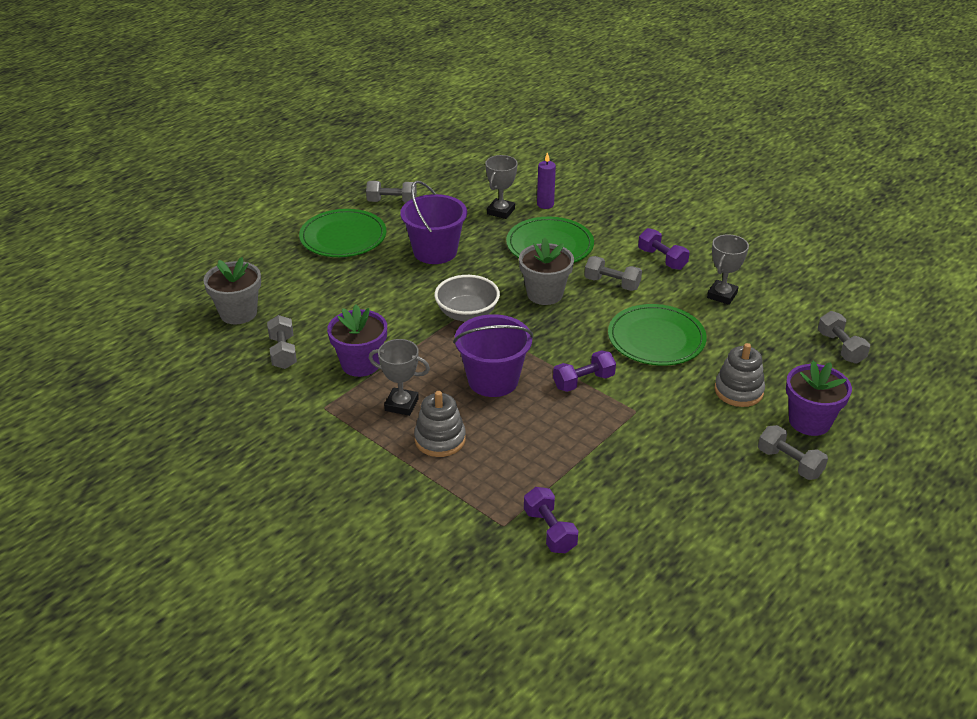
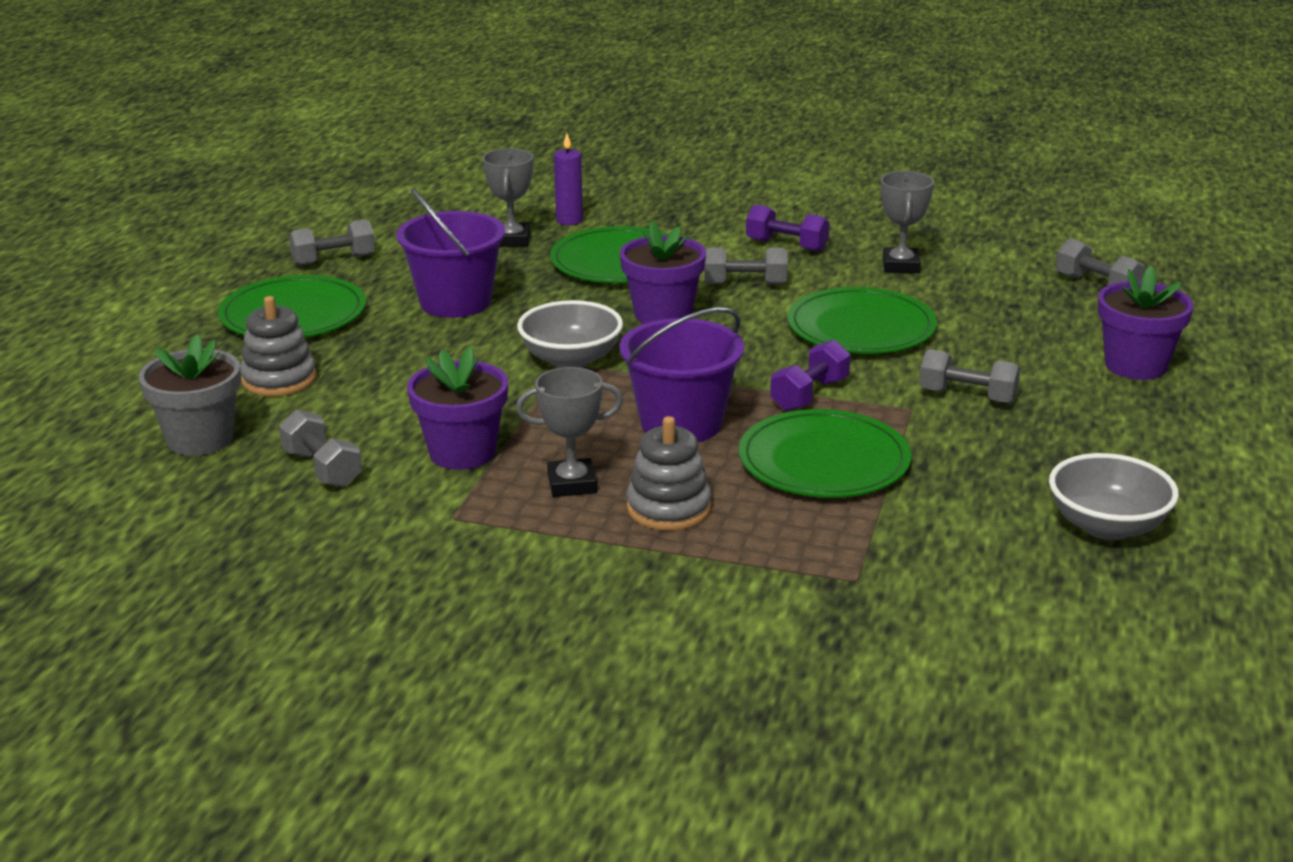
camera: 25 degrees left, 10 degrees down
(545, 294) = (663, 314): grey flower pot -> purple flower pot
(550, 530) = (925, 567): purple dumbbell -> none
(553, 434) = (824, 461): none -> green plate
(683, 539) = (1107, 526): none -> grey bowl
(738, 391) = (1019, 356): grey stacking toy -> grey stacking toy (279, 379)
(789, 463) = (1154, 413): grey dumbbell -> grey dumbbell (967, 396)

